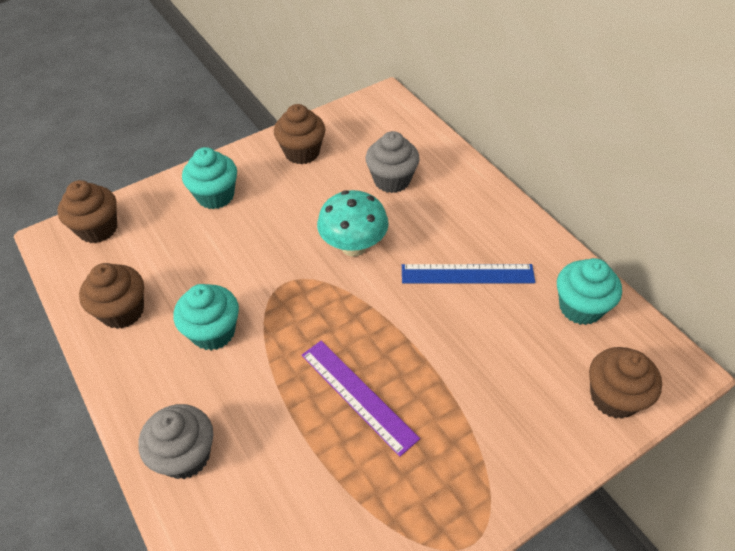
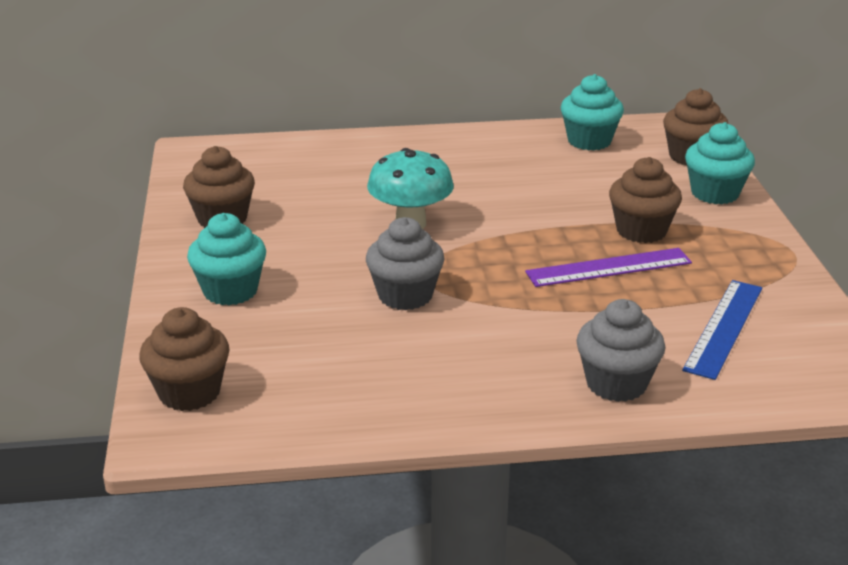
camera: 65 degrees left, 20 degrees down
(122, 311) = (366, 394): brown cupcake -> brown cupcake (641, 231)
(213, 332) = (457, 334): turquoise cupcake -> turquoise cupcake (714, 193)
(392, 180) = (333, 180): grey cupcake -> grey cupcake (405, 295)
(467, 274) = (505, 177): blue ruler -> blue ruler (724, 328)

